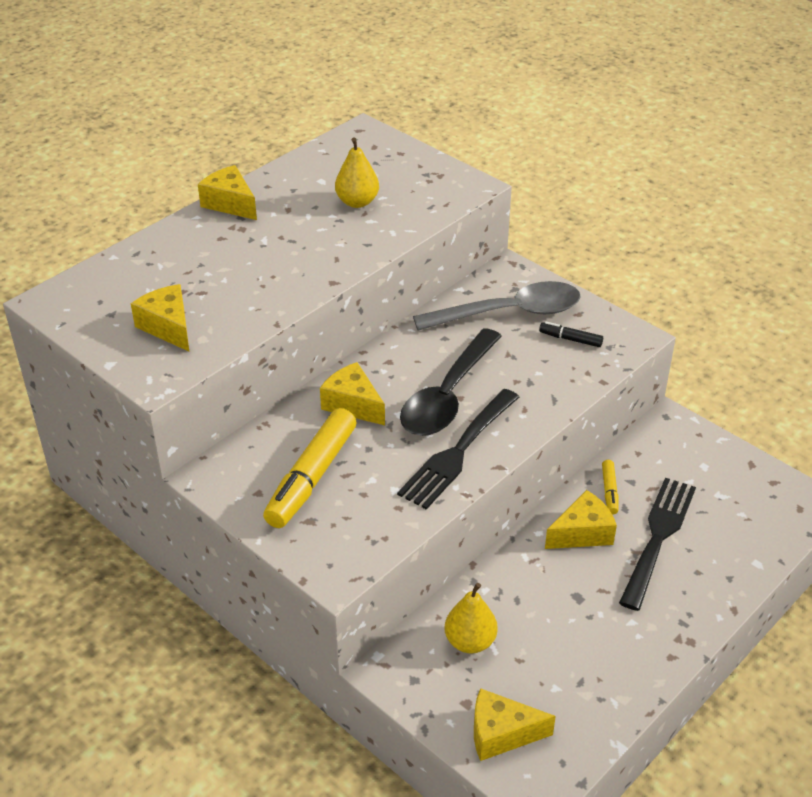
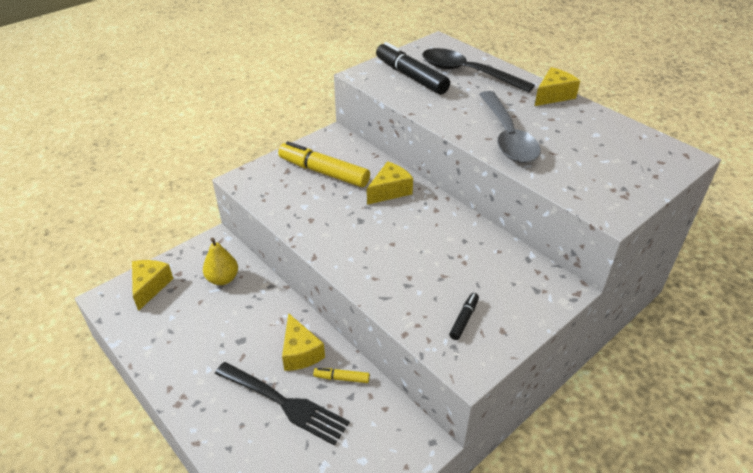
camera: 95 degrees right, 0 degrees up
(168, 327) = (411, 77): yellow cheese -> black marker
(357, 202) = (568, 150): yellow pear -> none
(448, 396) = (394, 237): black spoon -> black spoon (467, 73)
(458, 452) = (333, 237): black fork -> none
(509, 313) = (500, 282): grey spoon -> grey spoon (507, 136)

